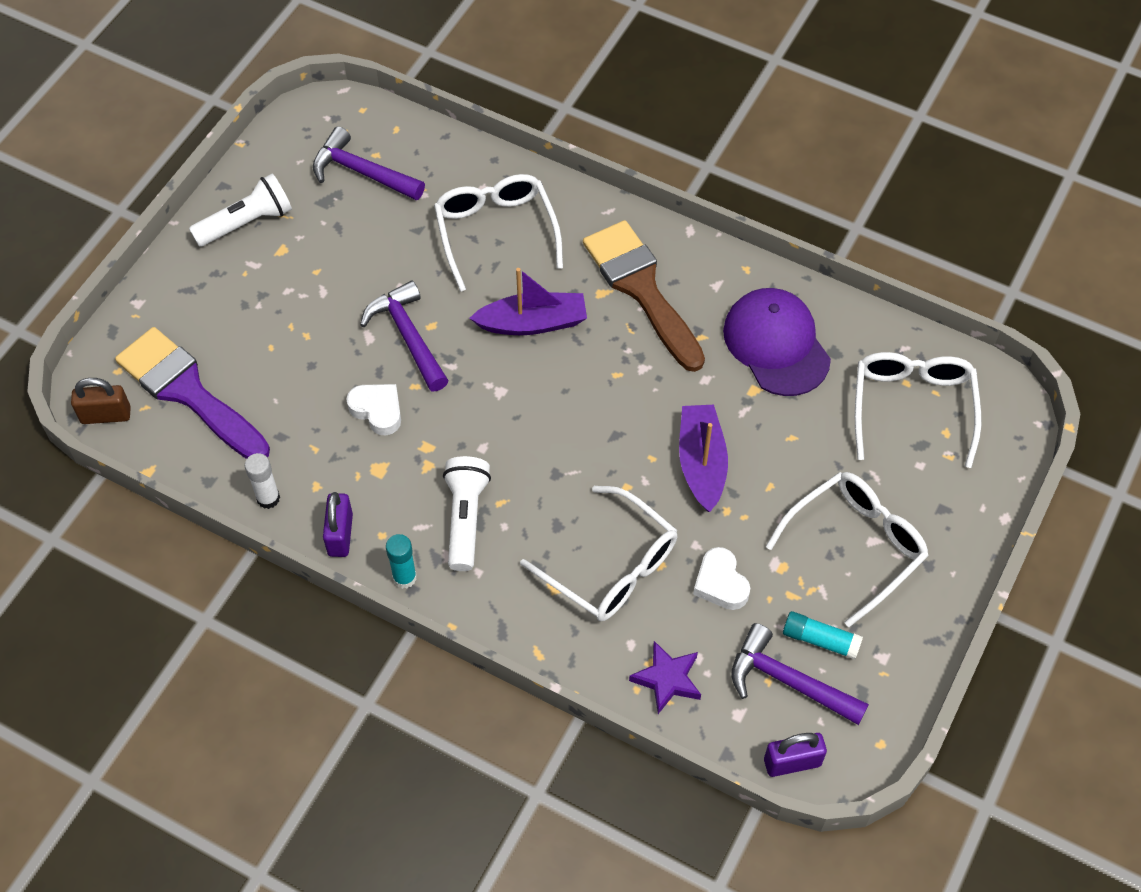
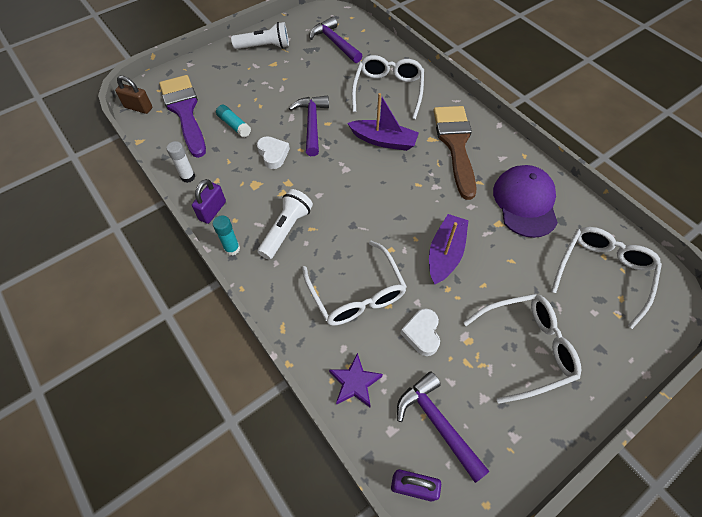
camera: 25 degrees right, 0 degrees up
(820, 640) = (473, 403): turquoise glue stick -> turquoise glue stick (234, 125)

